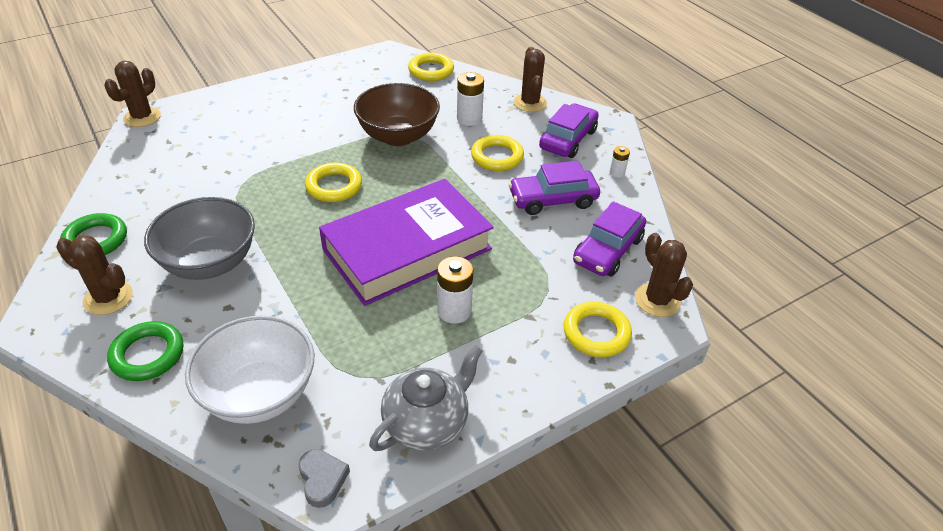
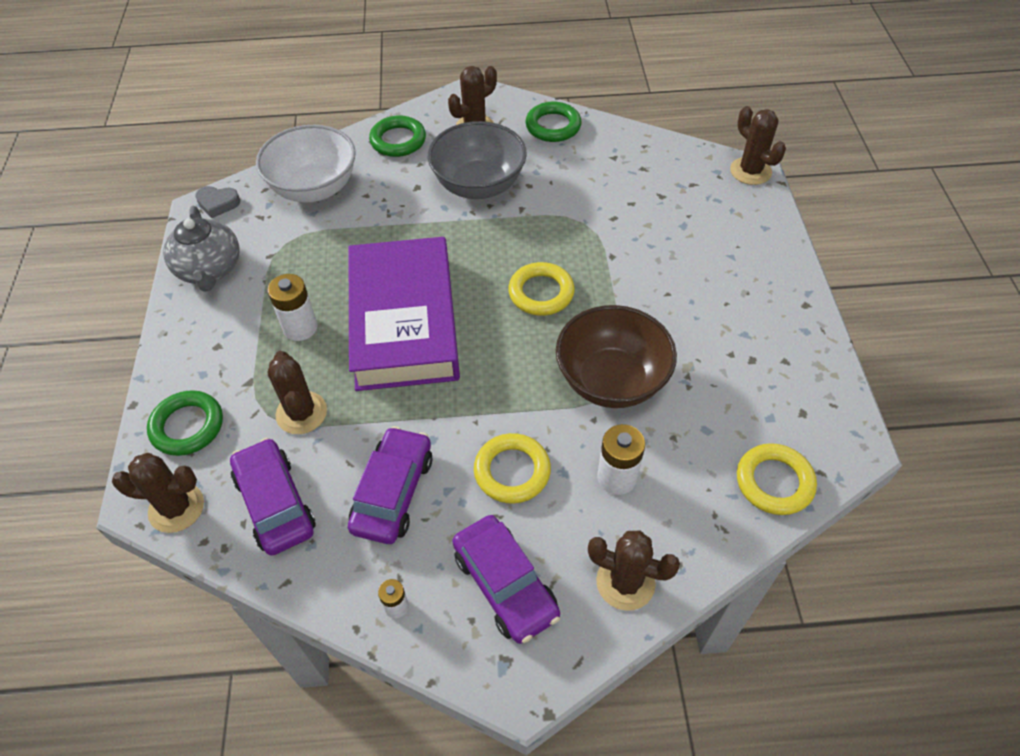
camera: 120 degrees right, 10 degrees up
(532, 270) = (301, 413): none -> brown cactus
(596, 333) = (187, 426): yellow ring -> green ring

